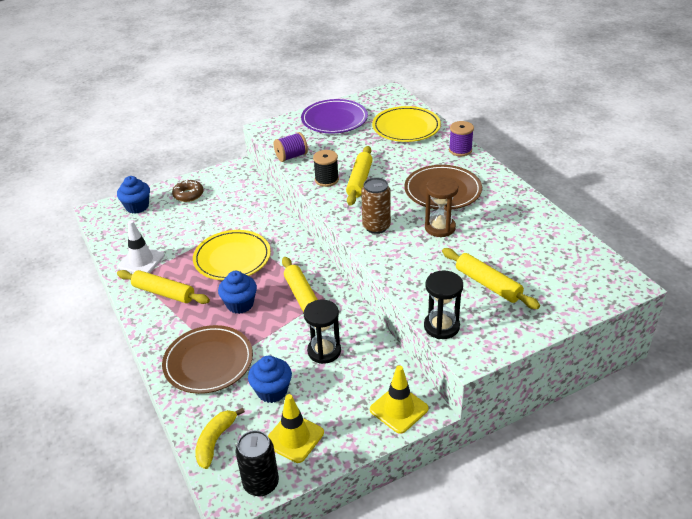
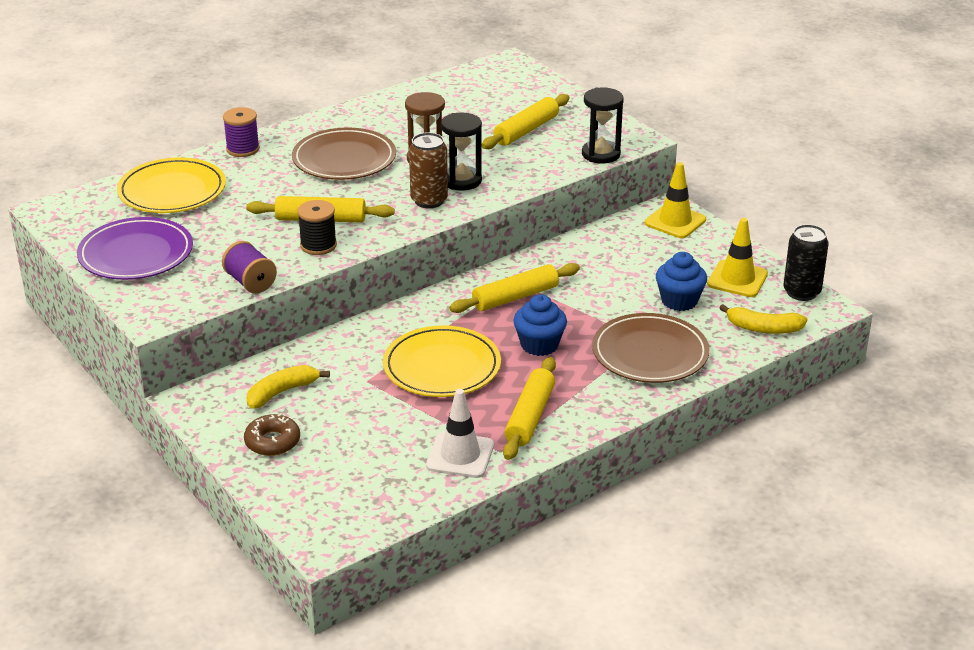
camera: 100 degrees left, 5 degrees down
(137, 207) = (309, 495): blue cupcake -> none
(232, 197) = (282, 392): none -> yellow banana
(324, 351) = (606, 273): black hourglass -> black hourglass (461, 181)

